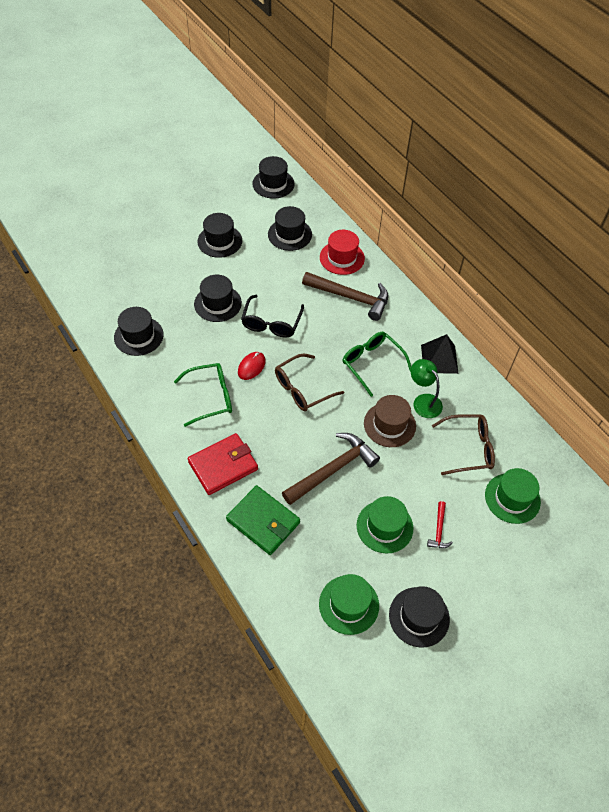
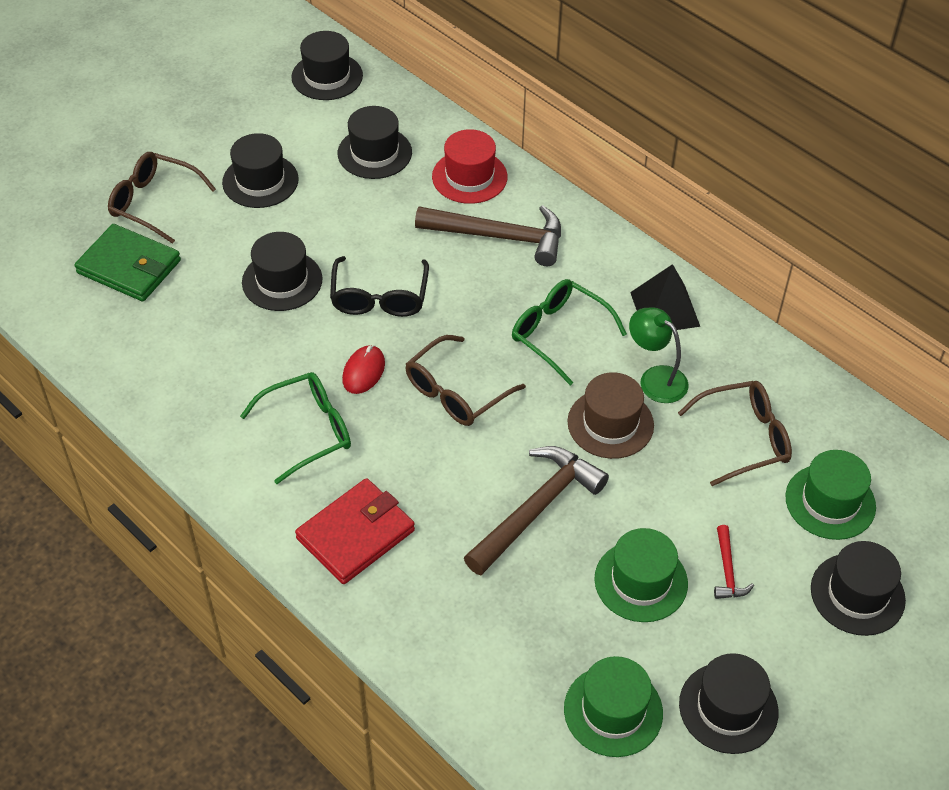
camera: 10 degrees left, 5 degrees down
(138, 336) = (161, 354): black hat -> black hat (857, 594)
(156, 245) = (154, 203): none -> brown glasses
(263, 521) = (443, 609): green wallet -> green wallet (129, 267)

